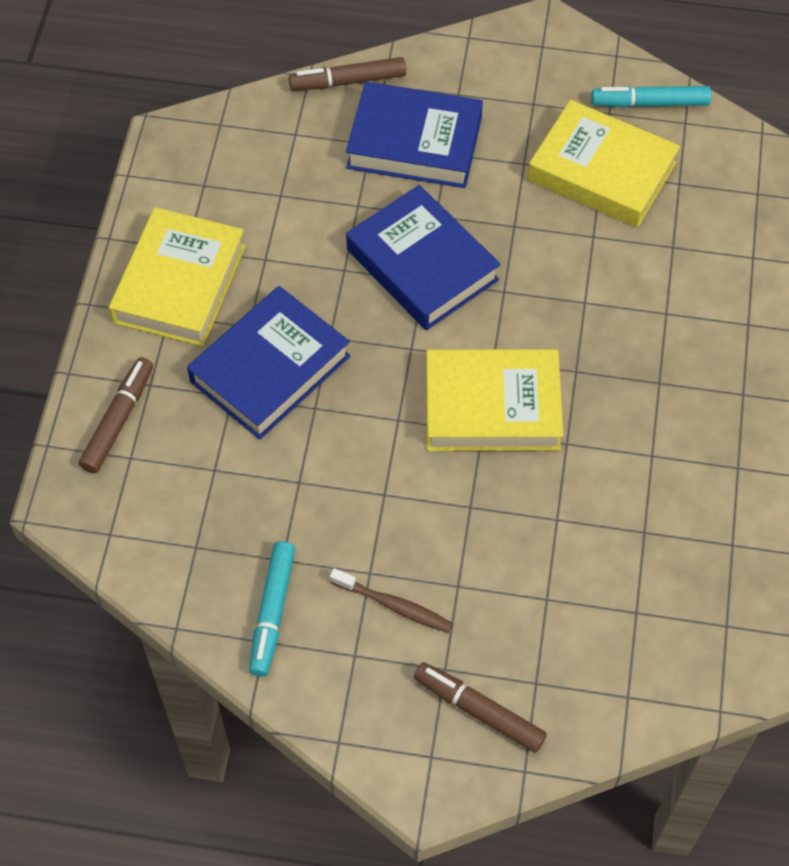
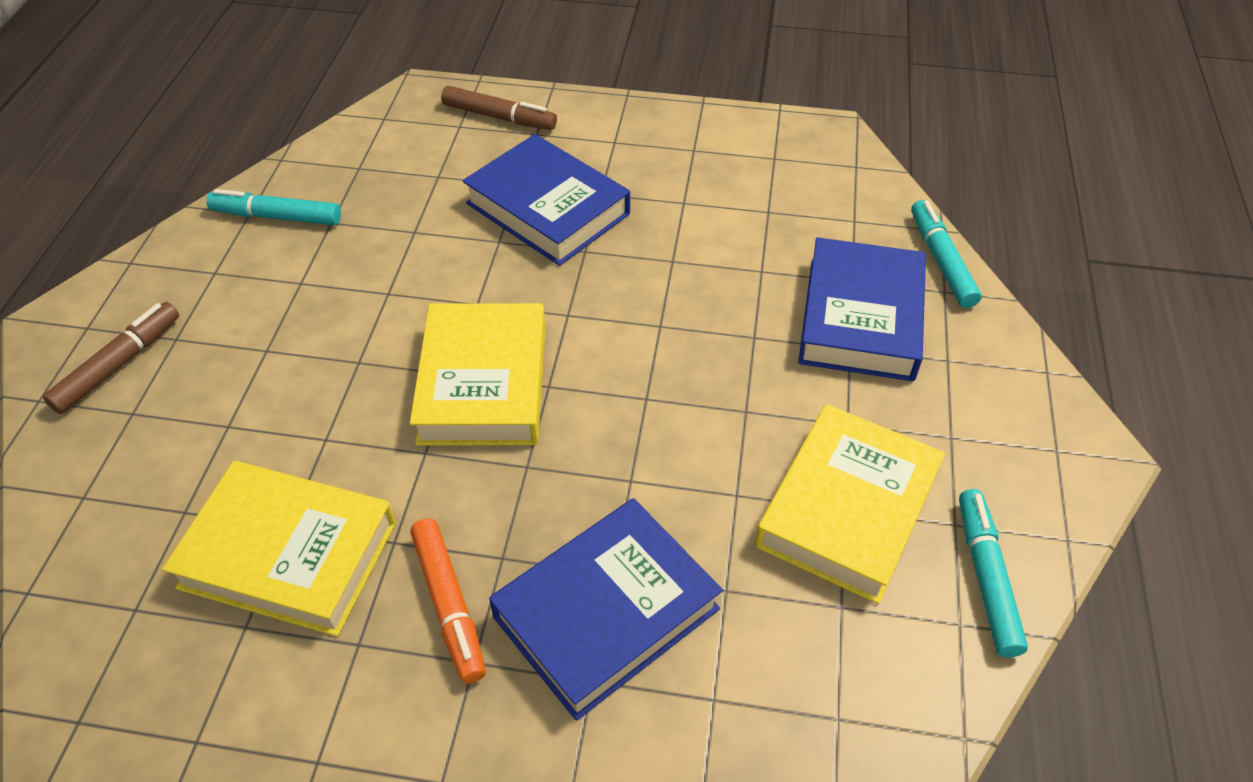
camera: 90 degrees right, 10 degrees down
(179, 284) = (650, 146): yellow book -> yellow book (289, 554)
(348, 81) = (941, 261): brown marker -> turquoise marker
(394, 605) = (258, 300): brown toothbrush -> none
(422, 265) = (681, 324): blue book -> blue book (606, 612)
(701, 413) = (449, 605): none -> orange marker

